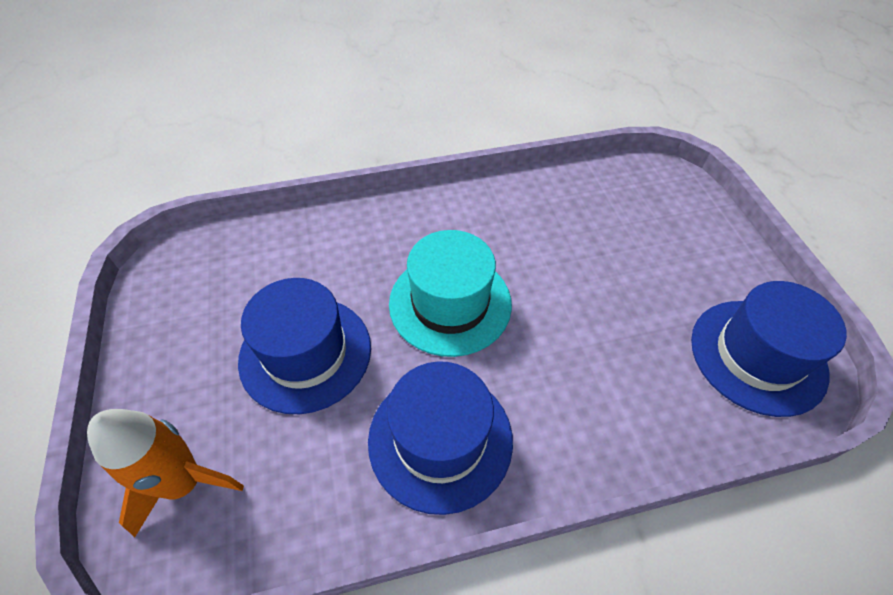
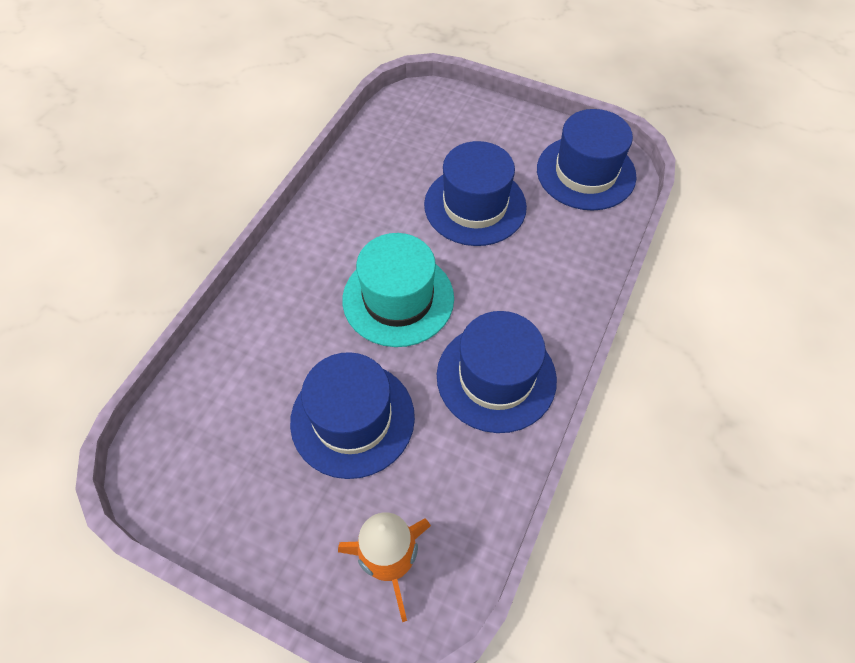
camera: 50 degrees left, 5 degrees up
(606, 291) = (475, 205): none -> blue hat

